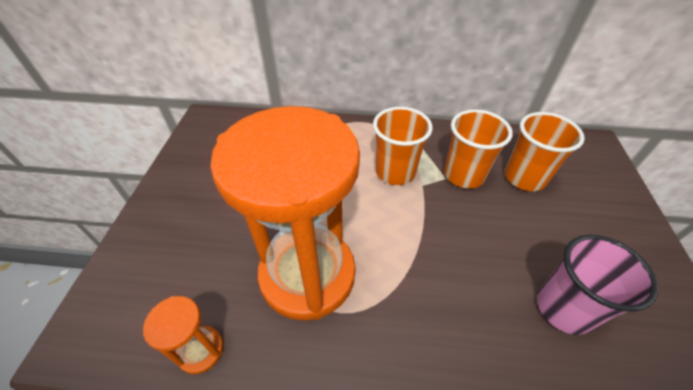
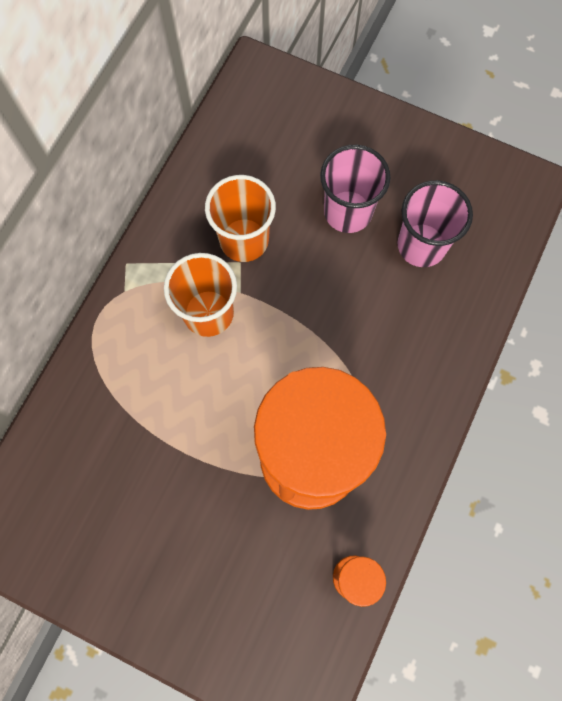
camera: 70 degrees left, 25 degrees up
(524, 178) = (273, 179): orange cup -> none
(542, 235) = (348, 212): none -> pink cup

